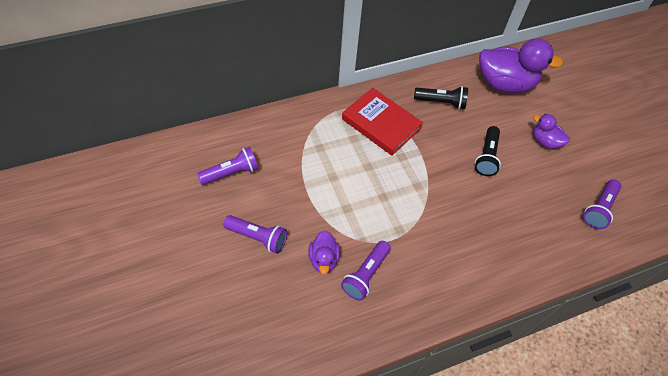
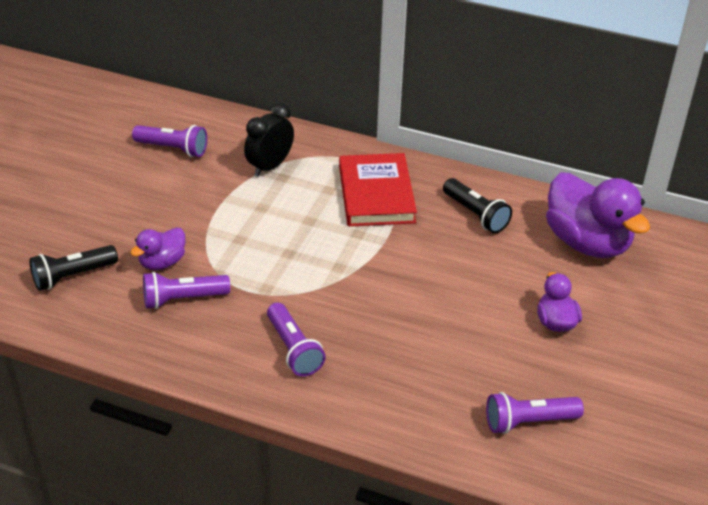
camera: 45 degrees right, 15 degrees down
(258, 237) = (128, 209): purple flashlight -> purple flashlight (294, 349)
(304, 145) = (270, 166): none -> black clock
(486, 157) = (457, 291): black flashlight -> black flashlight (73, 276)

